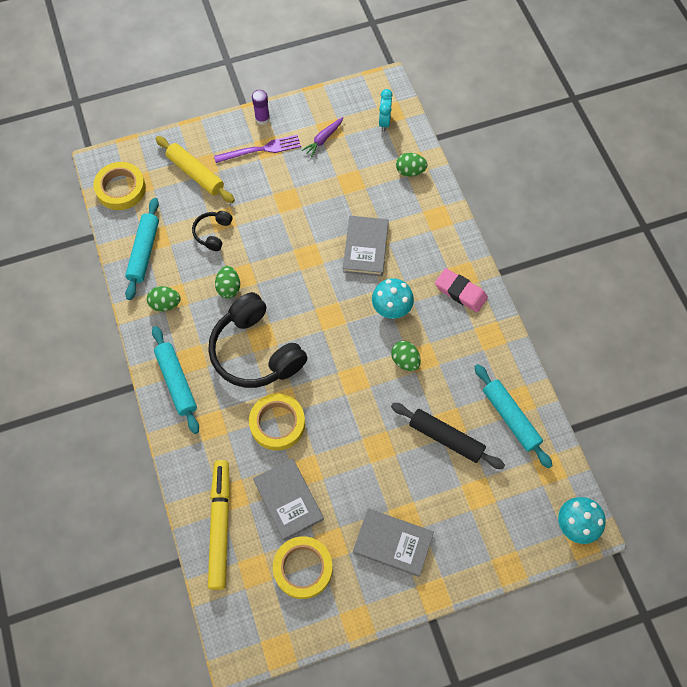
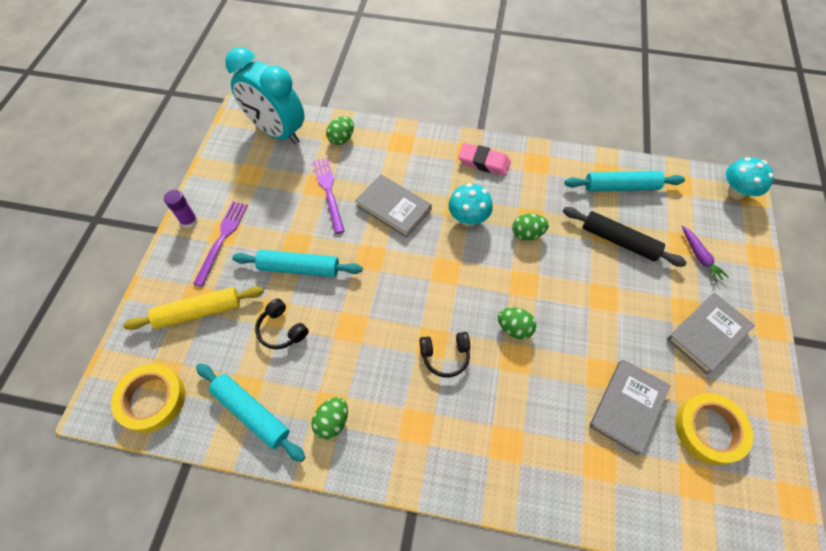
camera: 60 degrees left, 5 degrees down
(176, 382) = (435, 457): turquoise rolling pin -> turquoise rolling pin (299, 268)
(220, 525) = (631, 494): yellow marker -> none
(229, 288) = (356, 346): green egg -> green egg (514, 328)
(256, 351) = (445, 356): black headphones -> black headphones, size x0.47
(277, 423) = (537, 375): yellow tape -> none
(288, 500) = (627, 406): grey book -> grey book turned 60 degrees counterclockwise
(323, 139) = (255, 184): purple carrot -> purple carrot (699, 256)
(350, 193) = (329, 192): none -> purple fork
(384, 122) = (277, 132): turquoise clock -> turquoise clock, size x2.30
(446, 438) = (619, 241): black rolling pin -> black rolling pin turned 60 degrees clockwise
(460, 292) = (483, 162): pink eraser -> pink eraser turned 45 degrees clockwise

